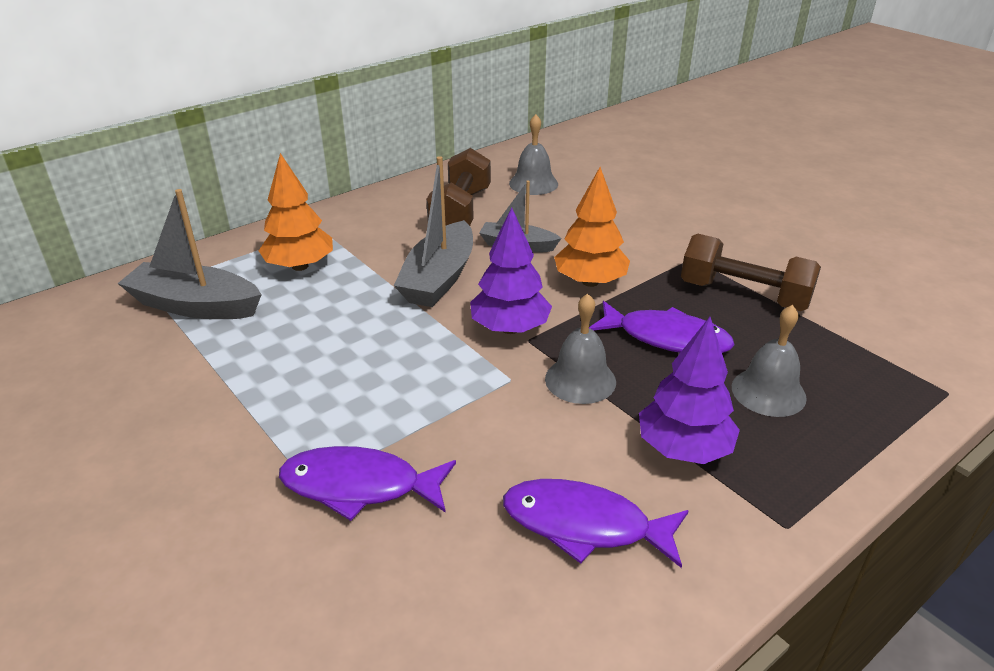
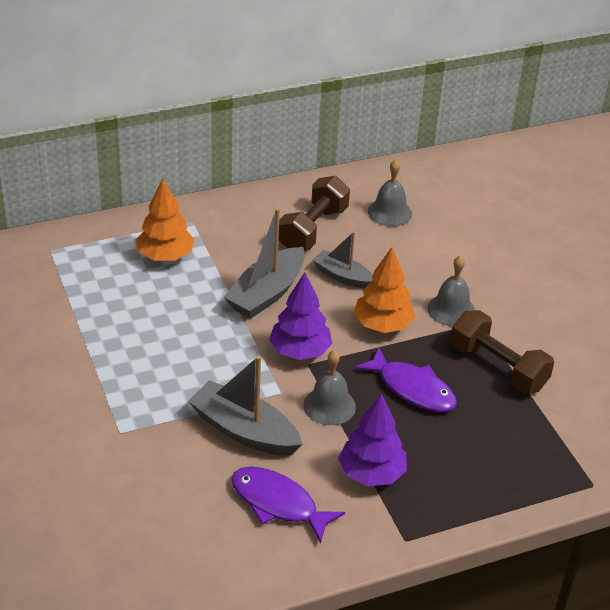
camera: 15 degrees right, 5 degrees up
(195, 305) = (80, 275): grey boat -> grey boat (244, 431)
(359, 486) = (150, 441): purple fish -> none
(768, 392) = (459, 450): grey bell -> grey bell (451, 310)

